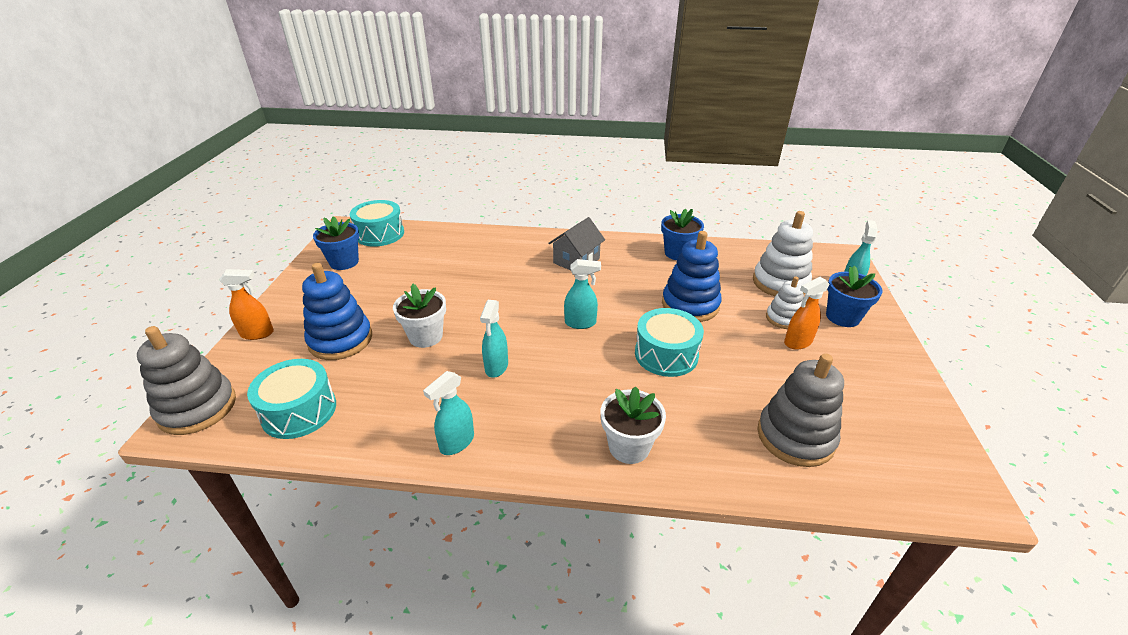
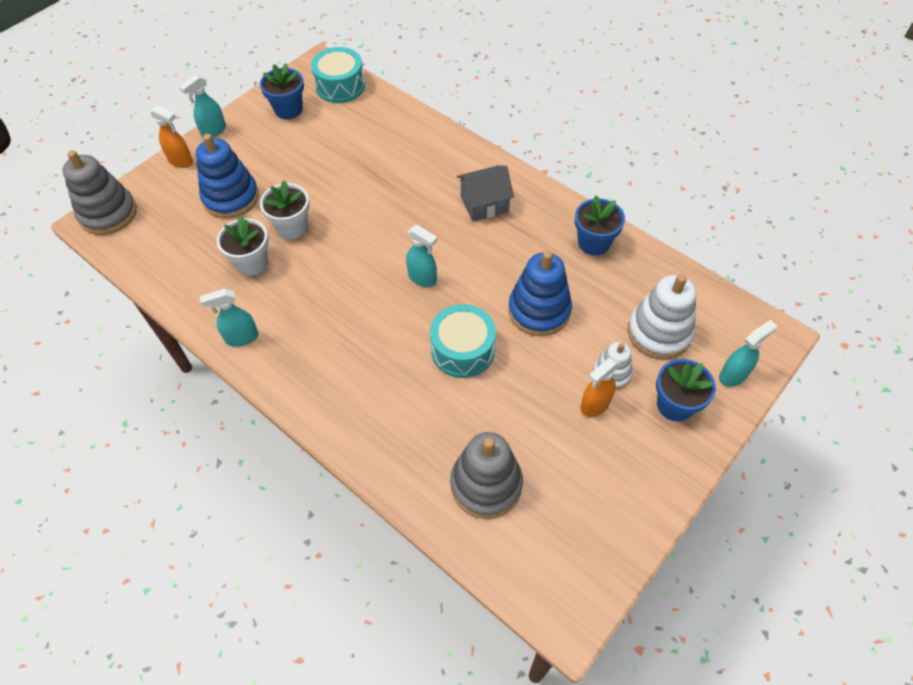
camera: 35 degrees right, 20 degrees up
(299, 411) = (164, 251): turquoise drum -> none
(496, 367) = (319, 286): turquoise spray bottle -> turquoise spray bottle (213, 131)
(629, 447) = (352, 413): white flower pot -> white flower pot (252, 262)
(797, 342) = (594, 405): orange spray bottle -> orange spray bottle turned 45 degrees counterclockwise

